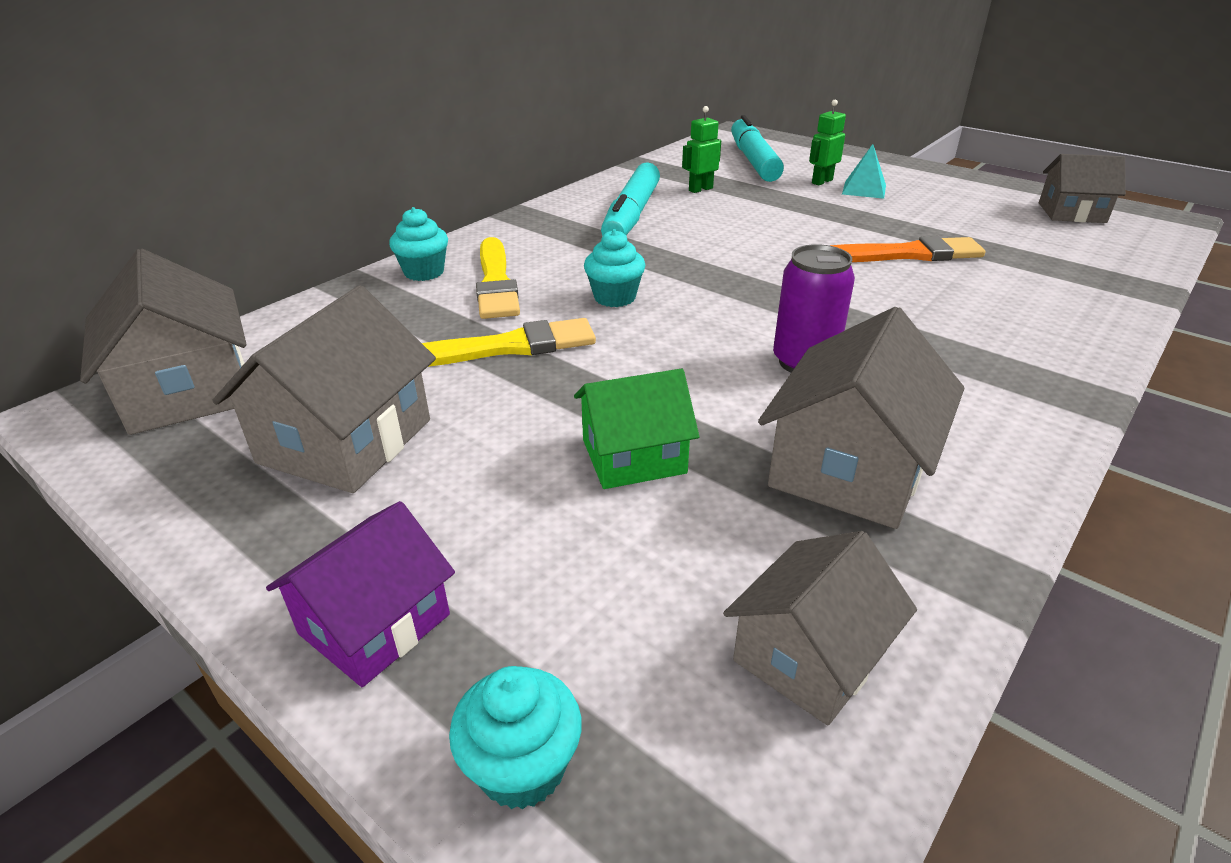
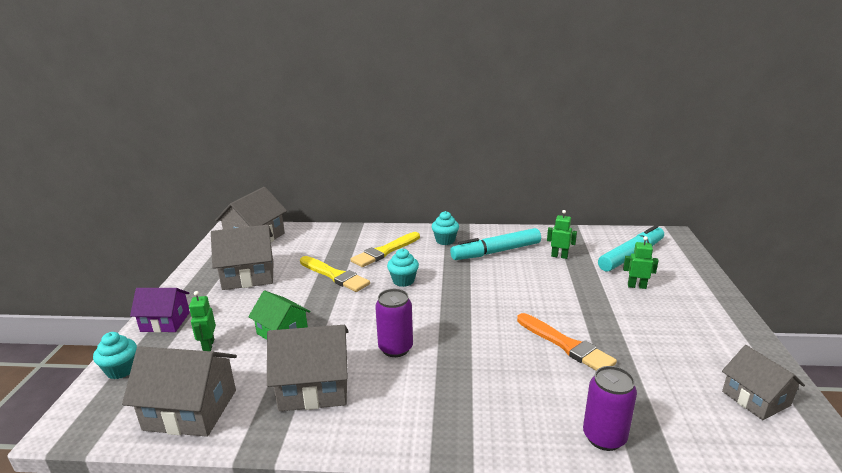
camera: 55 degrees right, 10 degrees down
(424, 272) = (376, 234): turquoise cupcake -> turquoise cupcake (445, 240)
(574, 570) = (208, 345): none -> green robot
(810, 655) = (191, 410): grey house -> grey house, size x1.51
(864, 189) = (649, 303): turquoise pyramid -> none
(1100, 298) = (604, 437): none -> purple can

